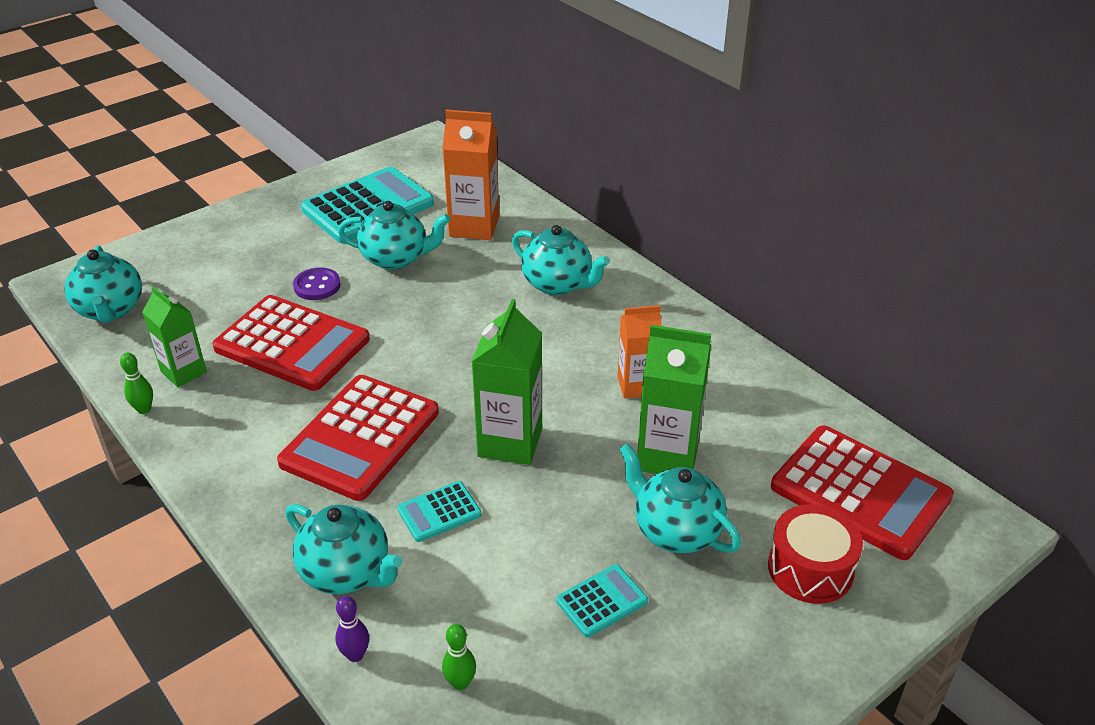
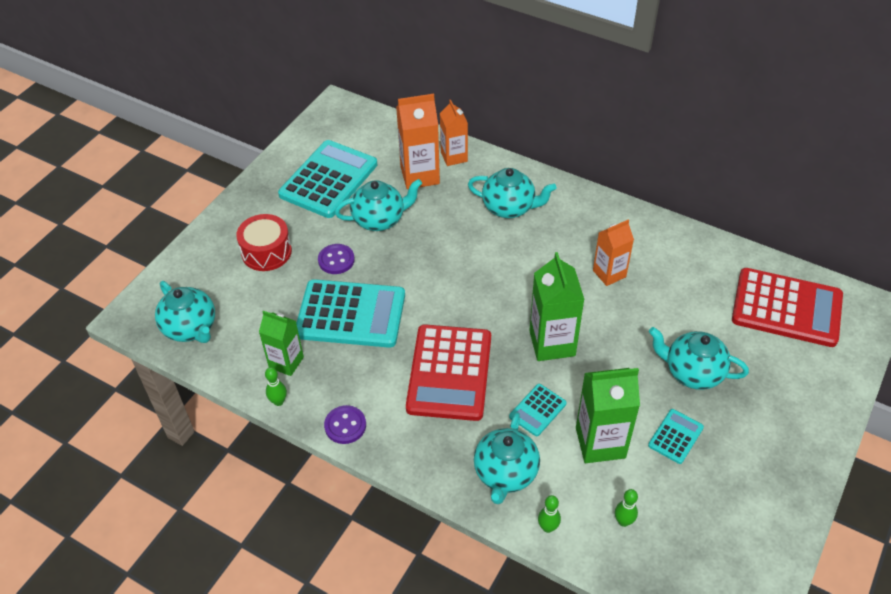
camera: 20 degrees left, 10 degrees up
(197, 457) = (345, 425): none -> purple button
(292, 344) = (351, 314): red calculator -> turquoise calculator
(347, 572) = (505, 474): turquoise teapot -> turquoise teapot turned 90 degrees clockwise
(355, 655) = (548, 527): purple bowling pin -> green bowling pin
(527, 218) = (454, 157): none -> orange carton
(667, 456) = (658, 320): green carton -> green carton (600, 442)
(810, 569) = (784, 371): red drum -> red drum (266, 252)

